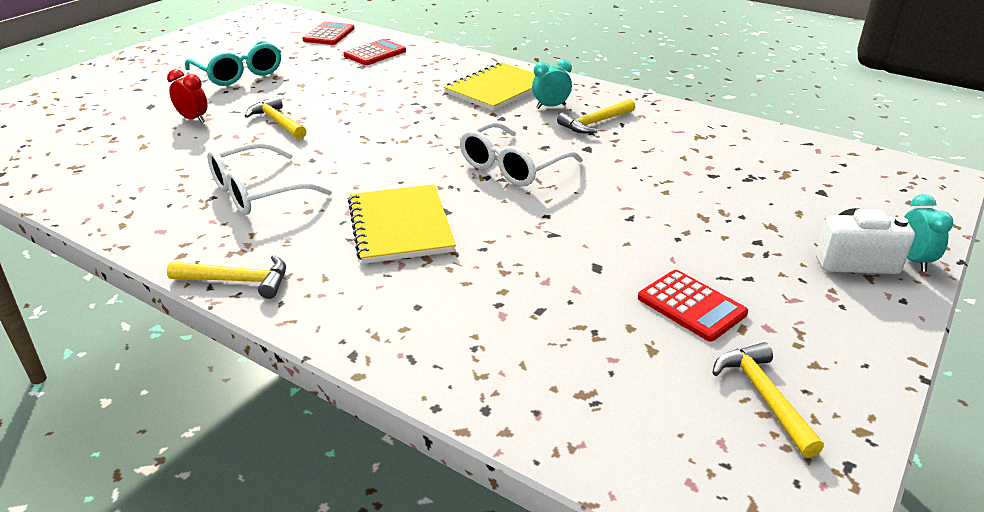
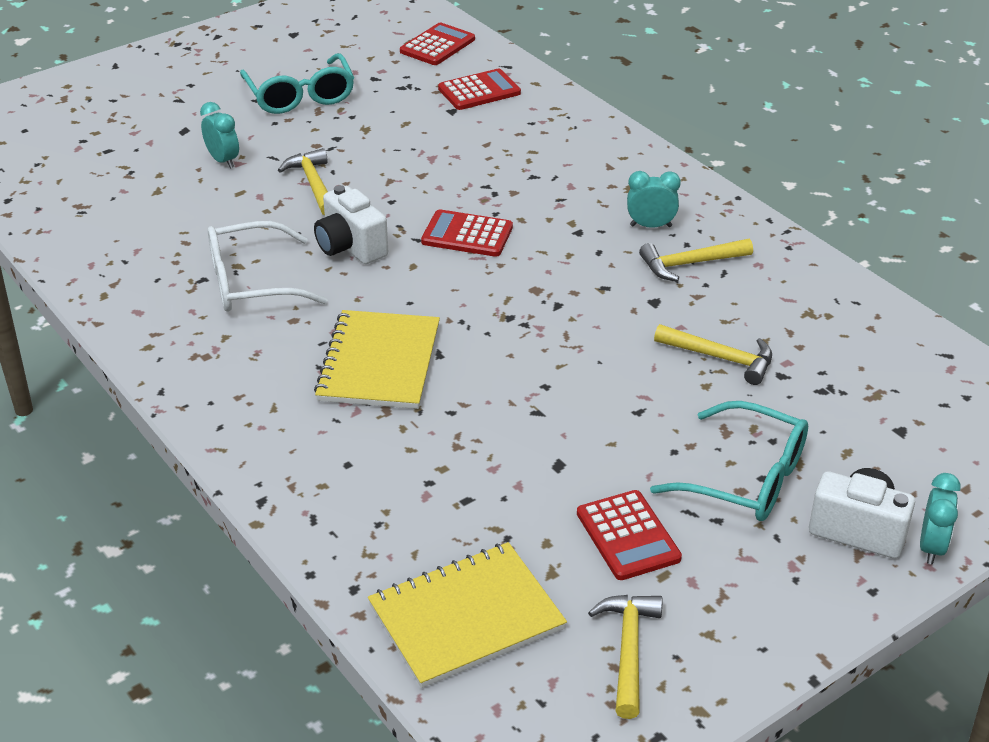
camera: 20 degrees right, 5 degrees up
(193, 119) = (223, 161): red clock -> turquoise clock
(237, 281) = (189, 391): yellow hammer -> yellow hammer (720, 358)
(330, 155) = (350, 247): none -> white camera
(419, 133) = (467, 235): none -> red calculator
(497, 89) = (601, 183): yellow notebook -> yellow notebook (466, 617)
(512, 167) = (547, 309): white glasses -> none
(745, 245) = (746, 478): none -> turquoise glasses

